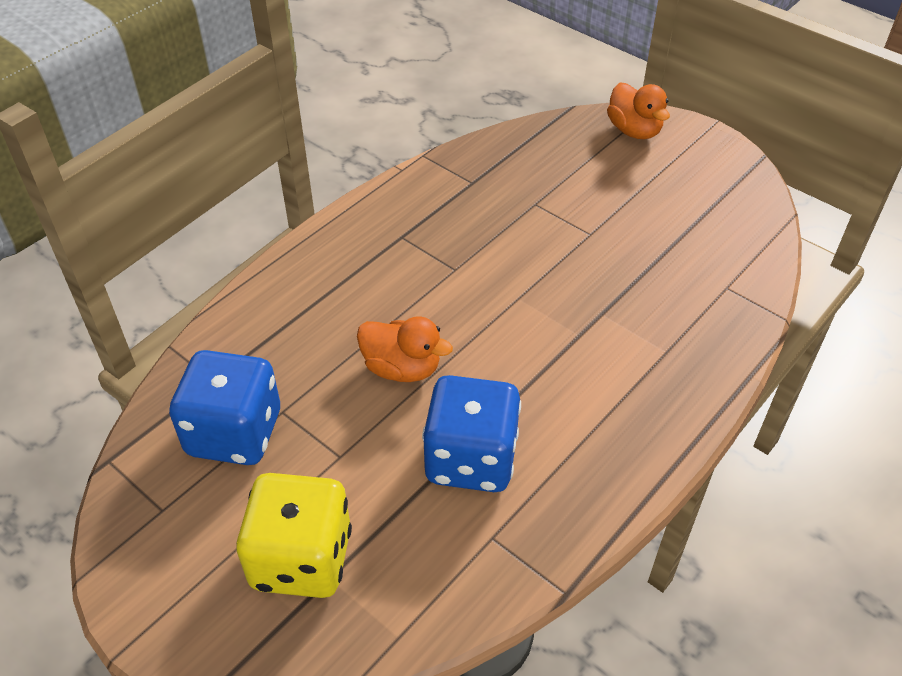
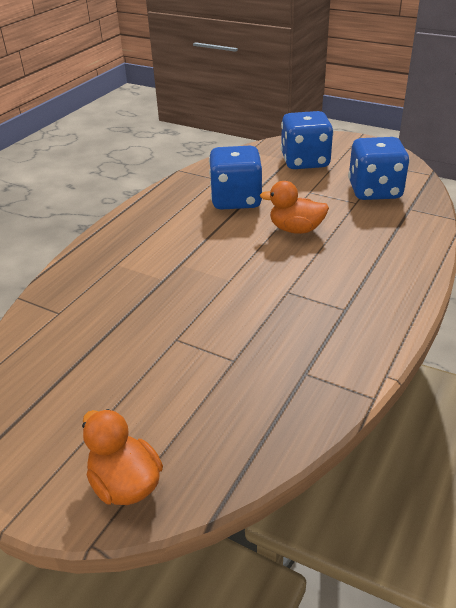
camera: 170 degrees right, 10 degrees down
(301, 559) = (305, 161): yellow dice -> blue dice

